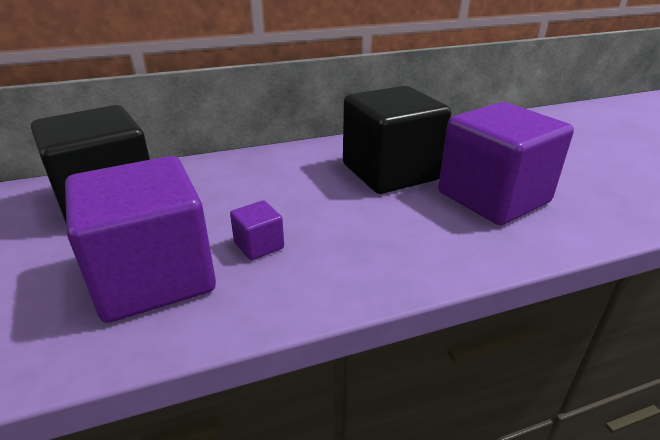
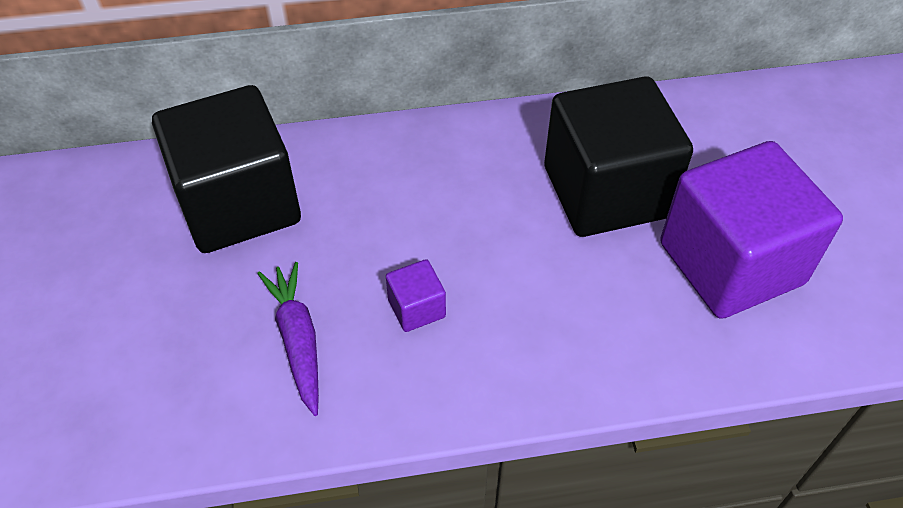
camera: 10 degrees right, 20 degrees up
(154, 277) = (298, 341): purple cube -> purple carrot

